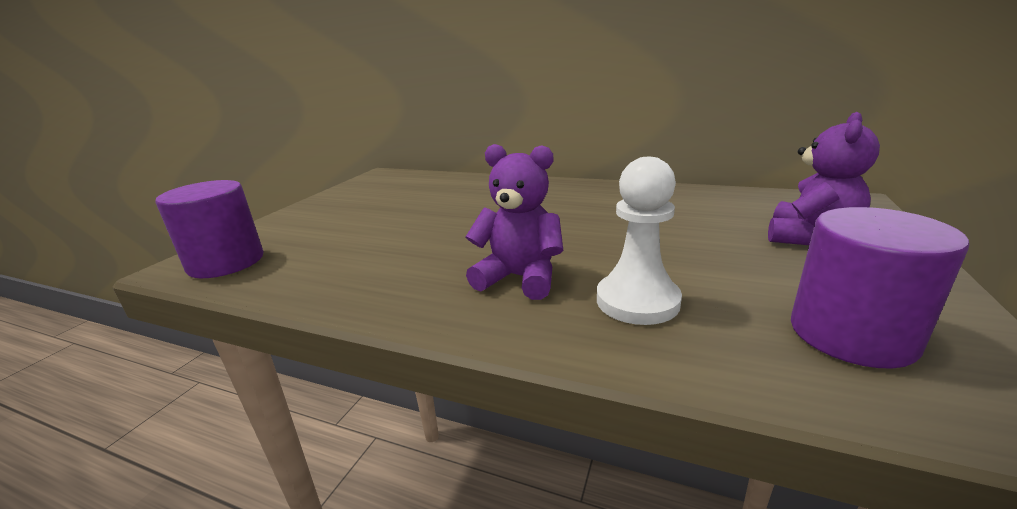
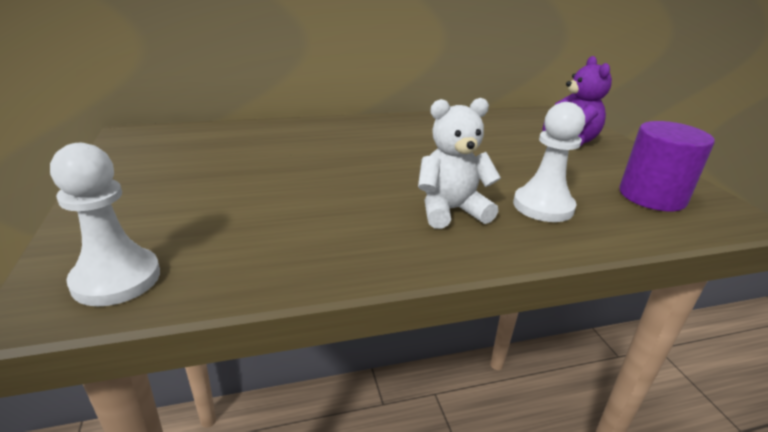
camera: 40 degrees left, 5 degrees up
(226, 262) = (116, 279): purple cylinder -> white pawn
(519, 278) = (451, 211): purple teddy bear -> white teddy bear

